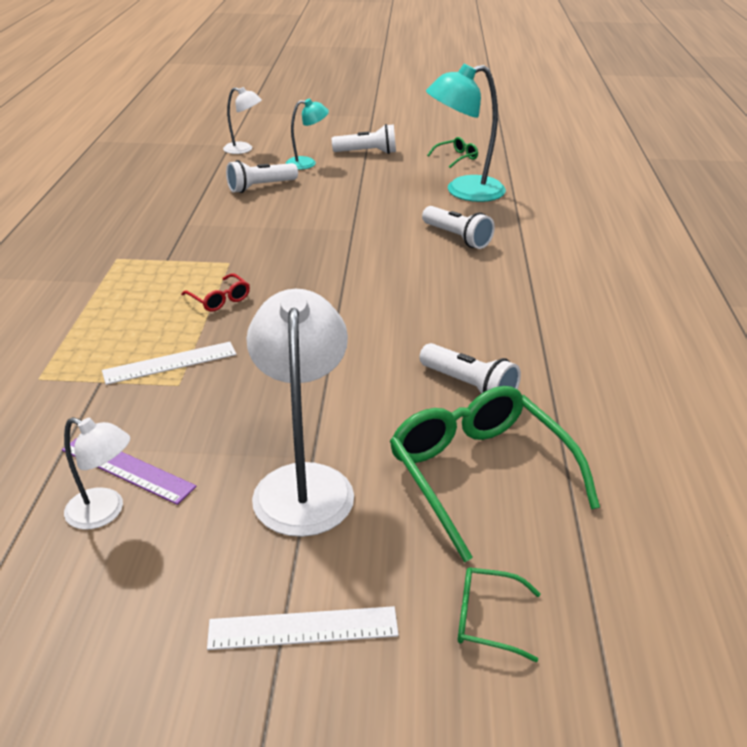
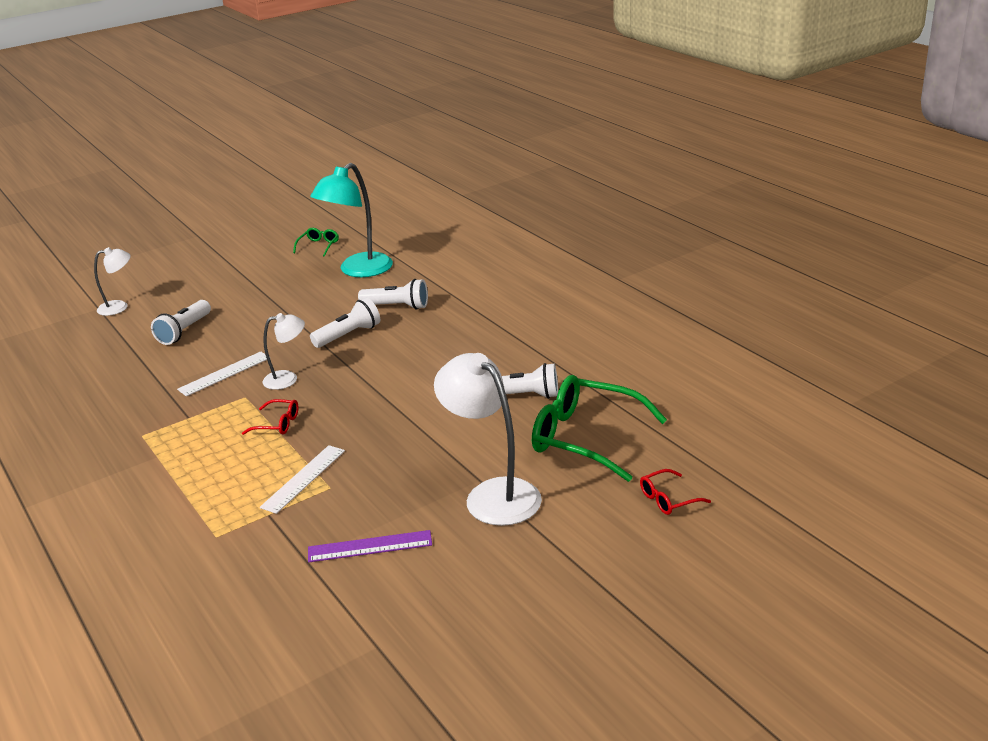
camera: 35 degrees left, 5 degrees down
(105, 512) = (392, 574): white lamp -> white lamp (288, 379)
(303, 628) = (584, 555): white ruler -> white ruler (224, 373)
(307, 163) = (197, 297): turquoise lamp -> none
(367, 152) = (238, 269): white flashlight -> white flashlight (348, 335)
(486, 619) = (668, 499): green glasses -> red glasses

